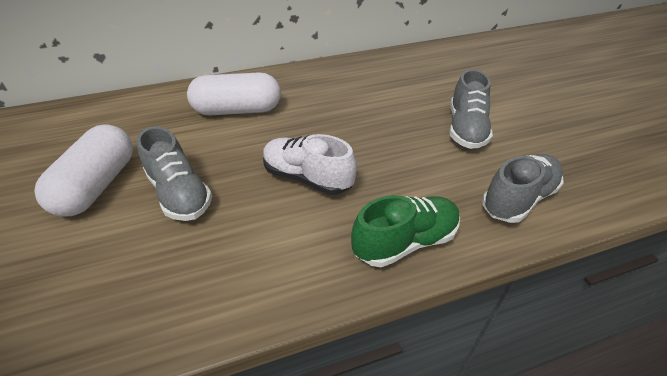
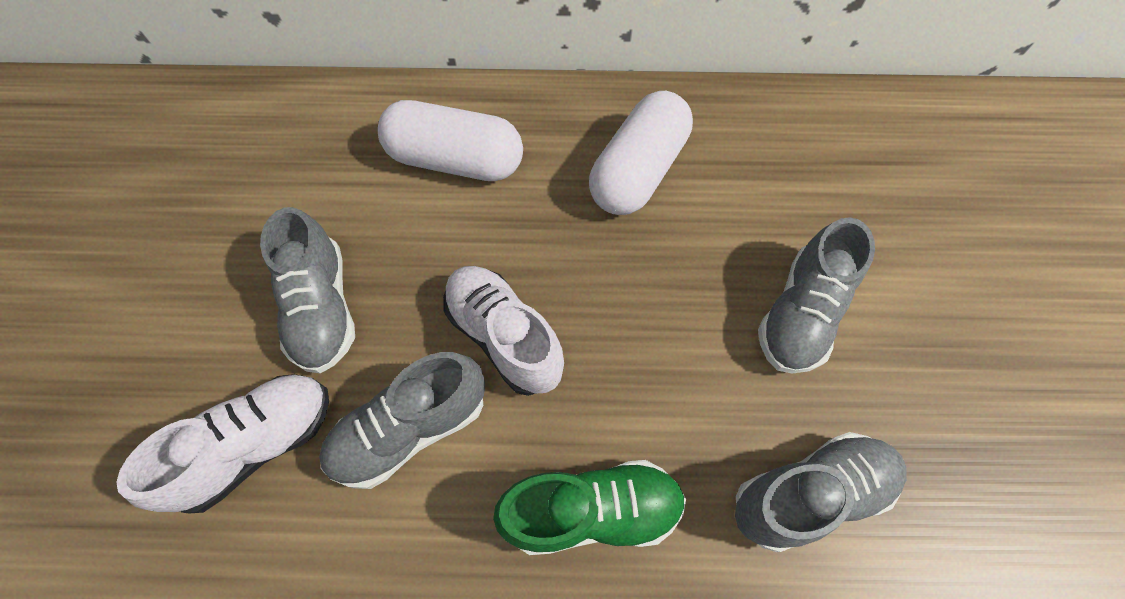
camera: 20 degrees right, 20 degrees up
(98, 185) = (227, 256): white capsule -> white capsule (637, 172)
(162, 275) = (259, 445): none -> white shoe
(269, 236) = (411, 429): none -> grey shoe

